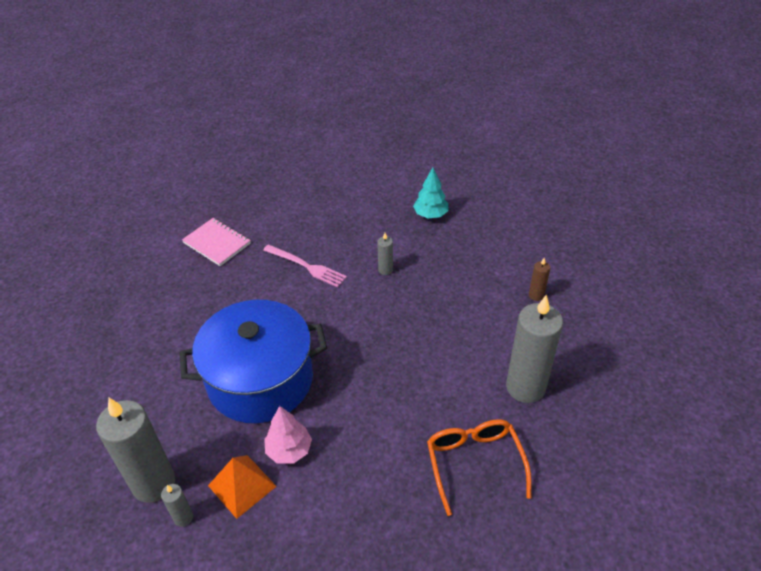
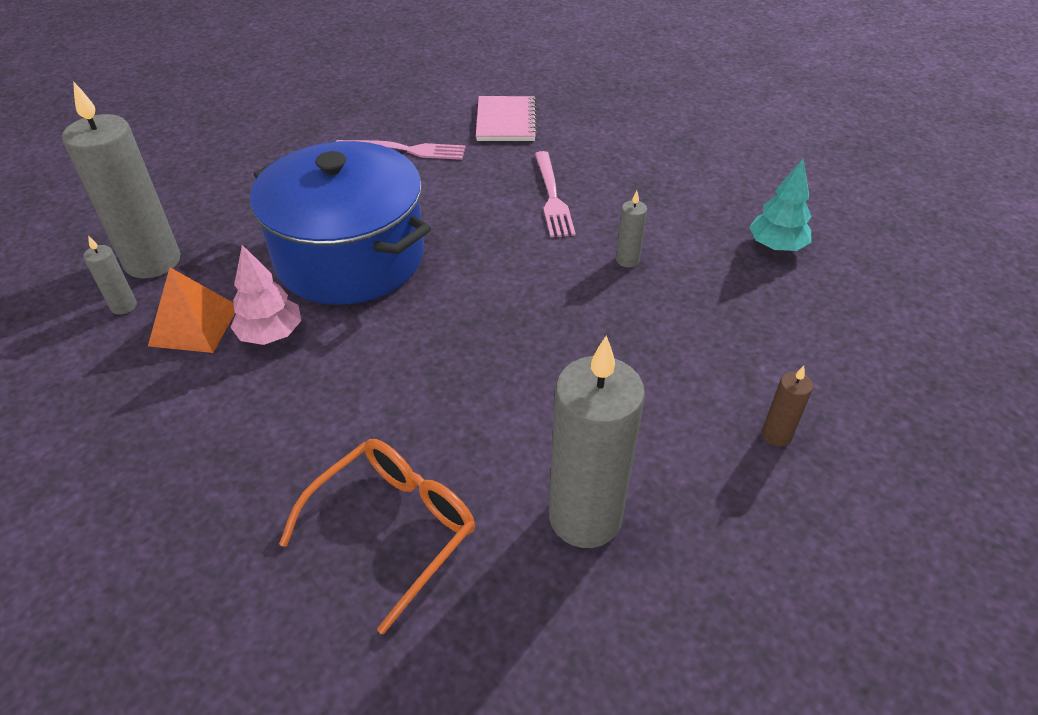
camera: 50 degrees right, 0 degrees up
(188, 302) = (405, 150): none -> pink fork

